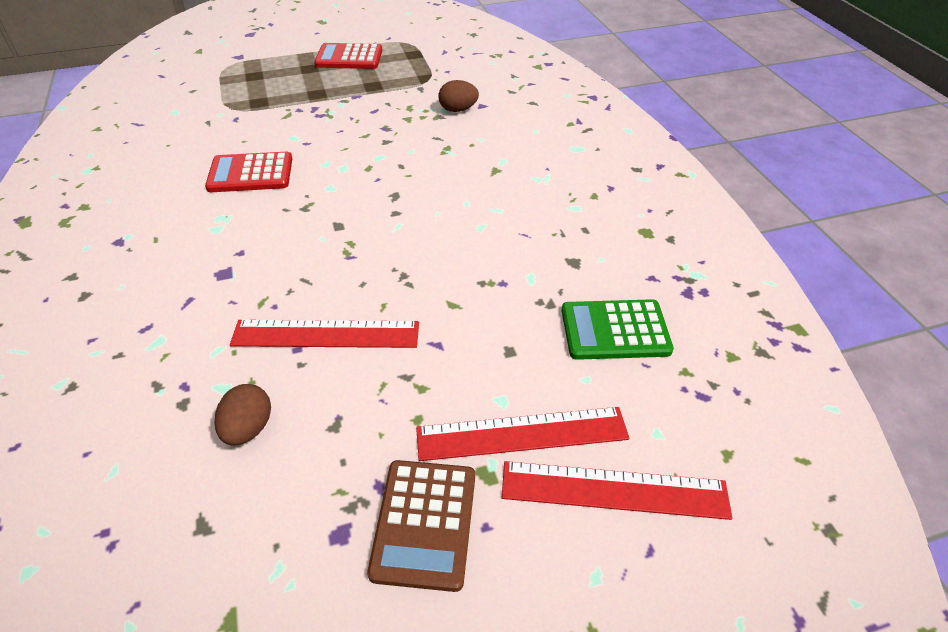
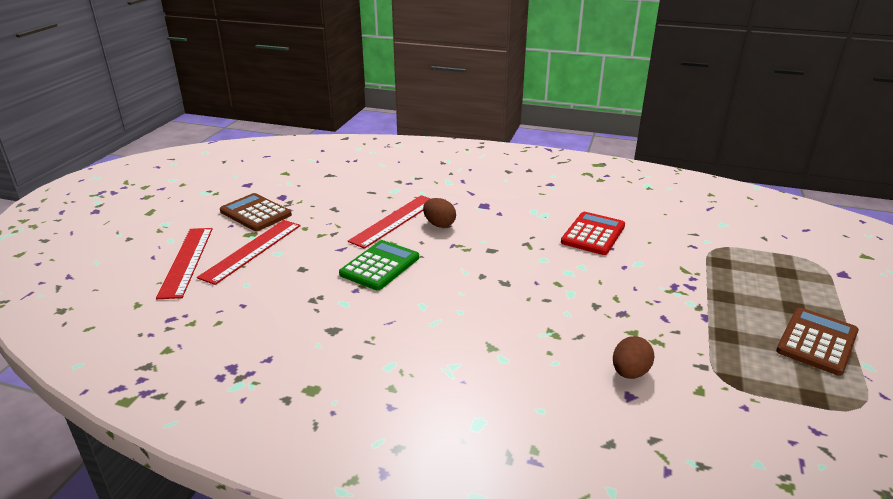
camera: 125 degrees right, 15 degrees down
(248, 428) = (362, 191): brown egg -> brown egg (439, 224)
(349, 57) = (817, 342): red calculator -> brown calculator
(614, 490) = (187, 261): red ruler -> red ruler turned 45 degrees counterclockwise
(615, 330) = (256, 313): green calculator -> green calculator (380, 266)

